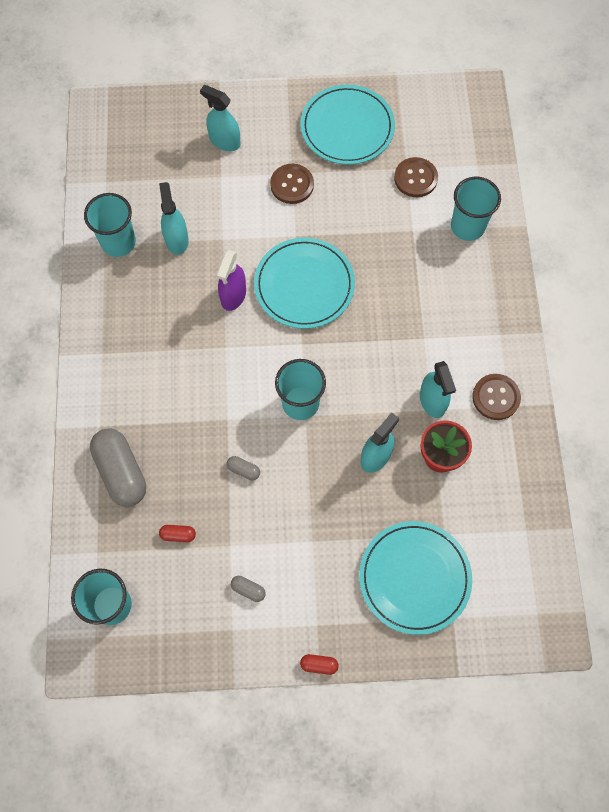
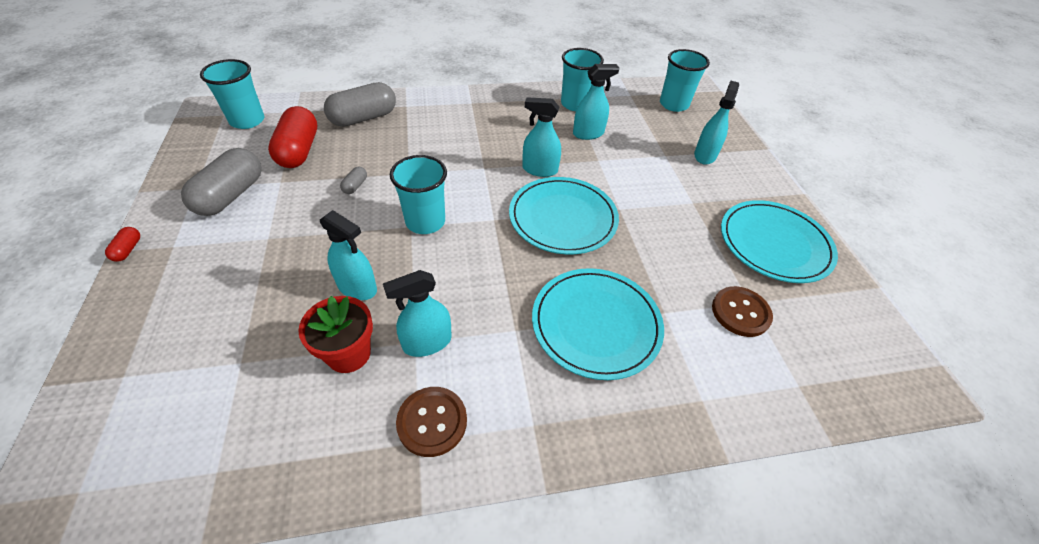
camera: 80 degrees right, 20 degrees down
(178, 535) = (299, 151): red capsule -> red capsule, size x2.33
(233, 295) = (539, 170): purple spray bottle -> turquoise spray bottle
(248, 590) = (231, 195): grey capsule -> grey capsule, size x2.33
(292, 185) = (678, 203): brown button -> none
(414, 578) = (193, 331): turquoise plate -> turquoise plate (596, 324)
(467, 226) = (694, 376): turquoise cup -> turquoise cup (673, 104)

